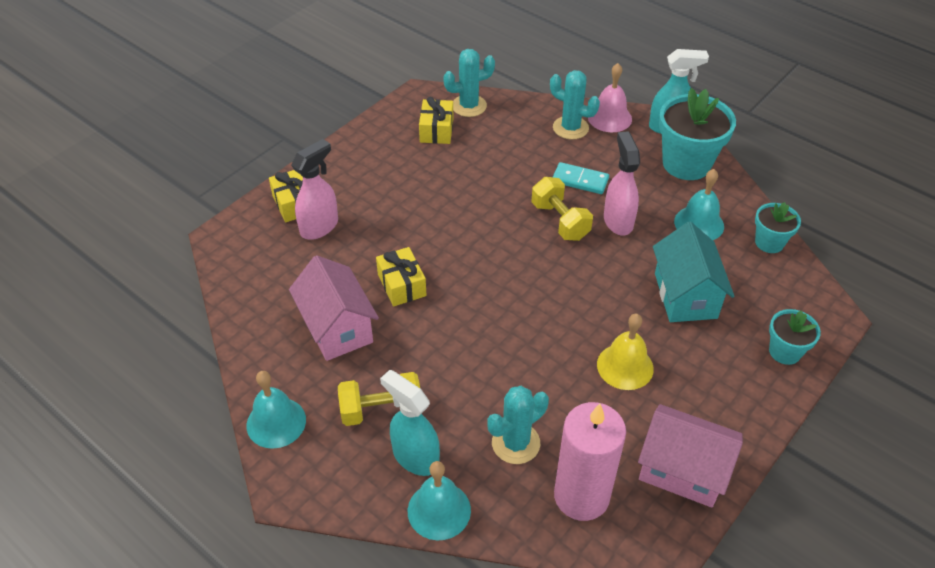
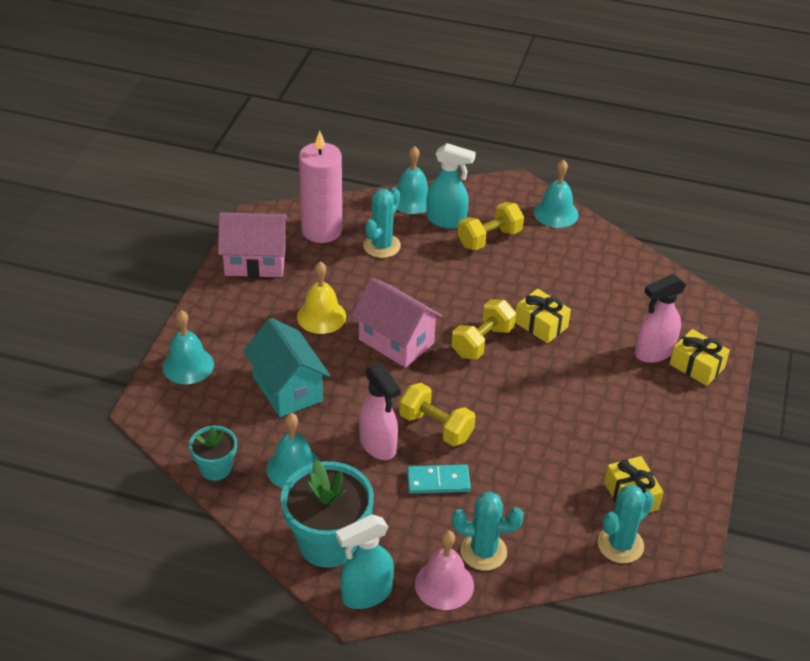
camera: 155 degrees right, 5 degrees down
(320, 227) = (653, 352): pink spray bottle -> pink spray bottle turned 45 degrees clockwise
(337, 328) = (565, 279): pink house -> pink house (396, 341)
(471, 285) = (482, 342): none -> yellow dumbbell
(785, 352) = (188, 365): turquoise flower pot -> turquoise bell

